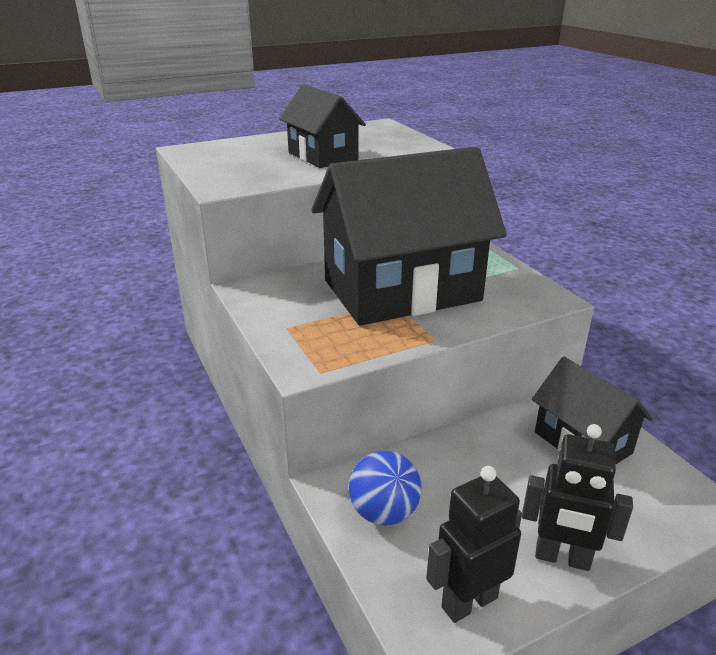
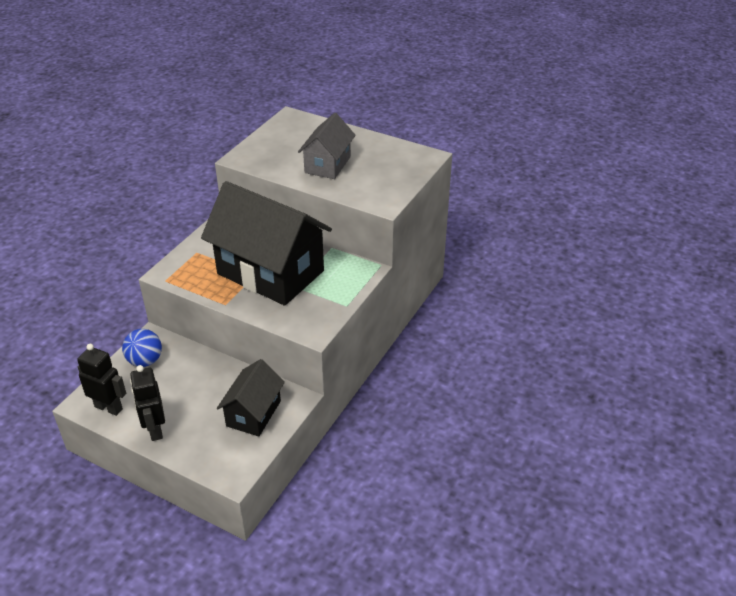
camera: 55 degrees right, 10 degrees up
(322, 156) = (327, 165): black house -> grey house

